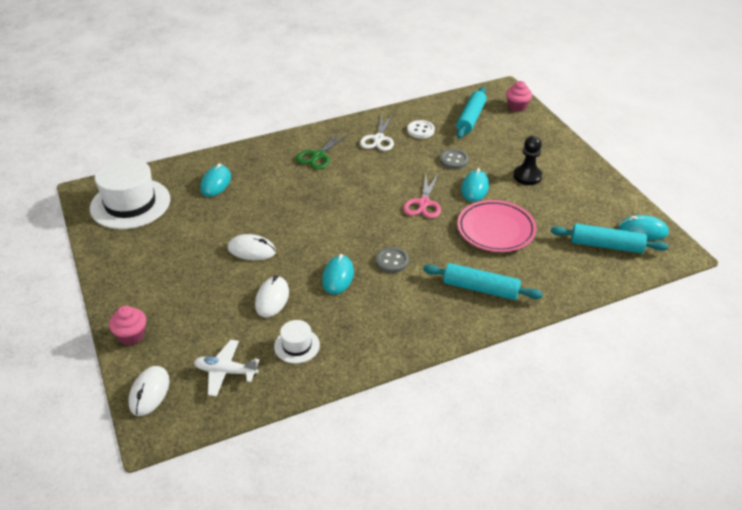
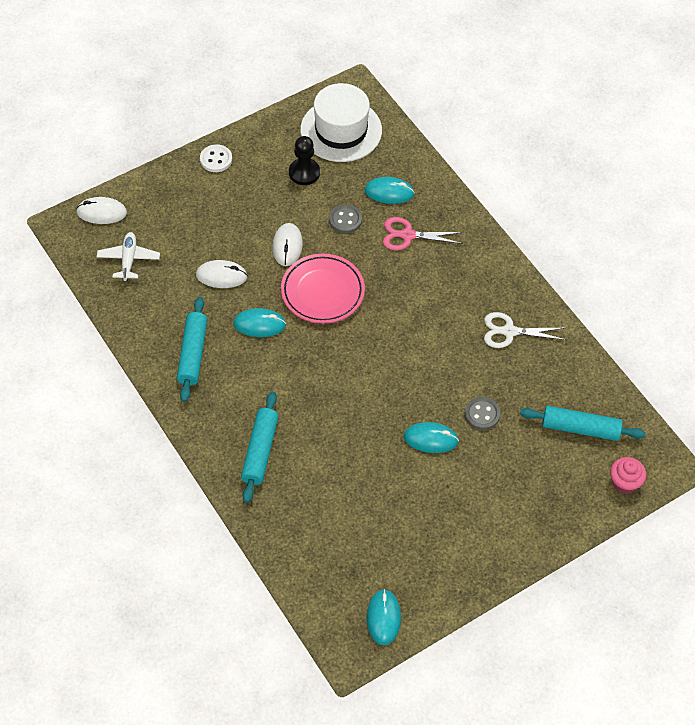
camera: 80 degrees right, 15 degrees up
(131, 335) = (163, 183): pink cupcake -> none
(297, 345) = (164, 306): white hat -> none
(318, 156) = (460, 276): green scissors -> none
(392, 261) = (290, 368): grey button -> grey button (345, 220)
(420, 130) = (538, 374): white button -> white button (216, 159)
(424, 203) = (392, 389): pink scissors -> pink scissors (407, 235)
(496, 230) = (357, 463): pink plate -> pink plate (322, 292)
(527, 176) = (466, 495): black pawn -> black pawn (304, 173)
(606, 245) = (349, 576): turquoise rolling pin -> turquoise rolling pin (193, 354)

